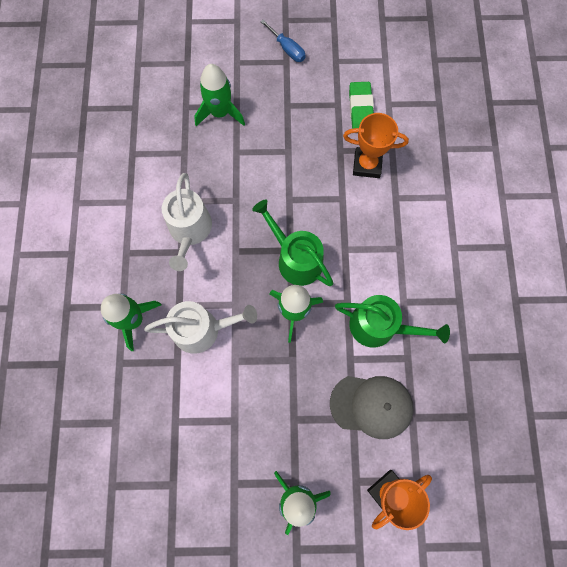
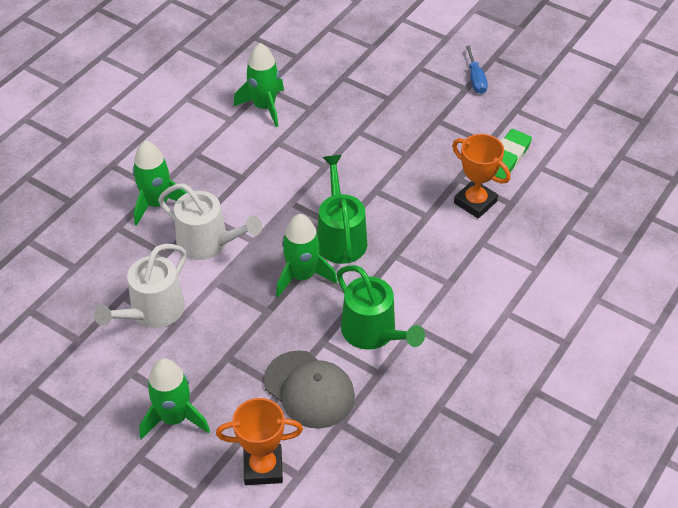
camera: 35 degrees right, 25 degrees down
(190, 230) = (264, 166): white watering can -> white watering can (152, 311)
(220, 112) = (369, 96): green rocket -> green rocket (264, 107)

